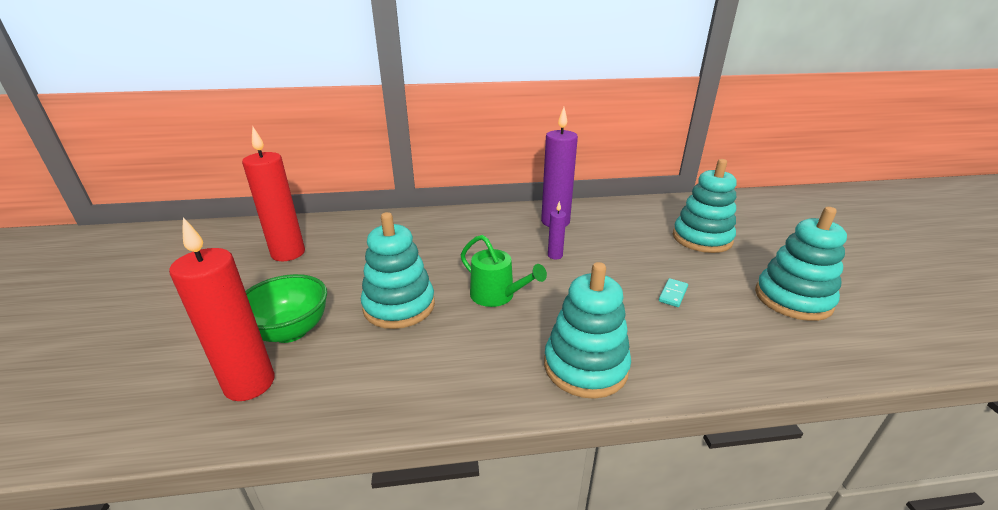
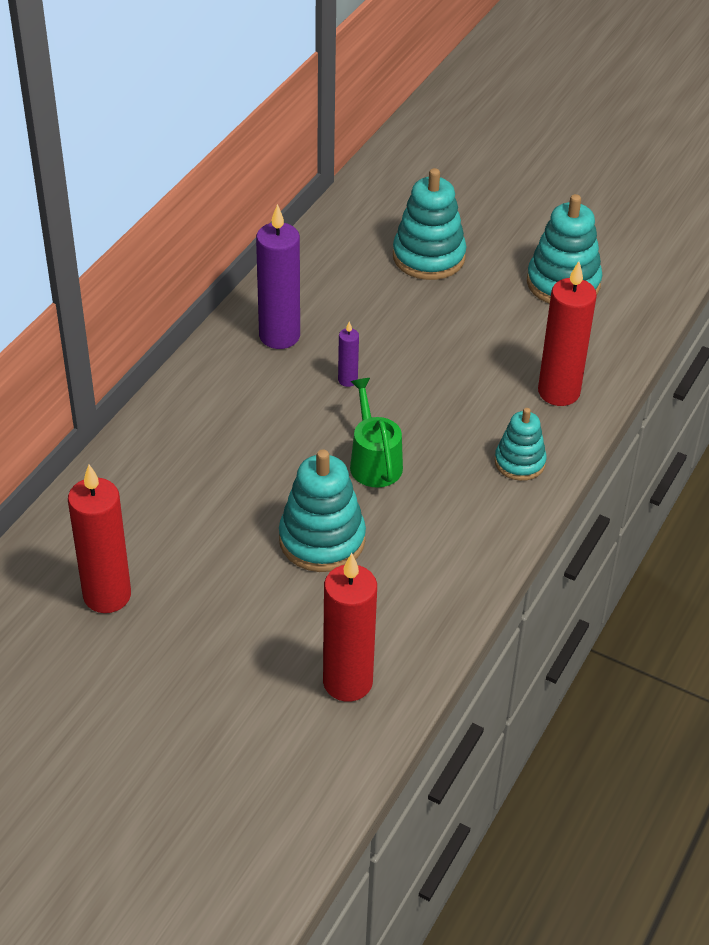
camera: 55 degrees left, 15 degrees up
(290, 331) = (287, 634): green bowl -> none
(497, 295) = (374, 462): green watering can -> green watering can turned 90 degrees counterclockwise
(585, 366) = (519, 462): turquoise stacking toy -> turquoise stacking toy, size x0.62
(673, 294) = (488, 346): turquoise domino -> none
(689, 351) = (558, 392): none -> red candle

